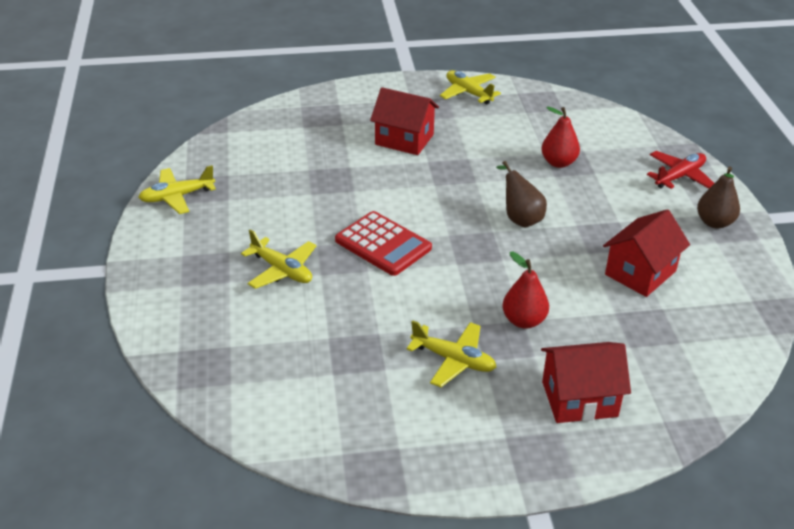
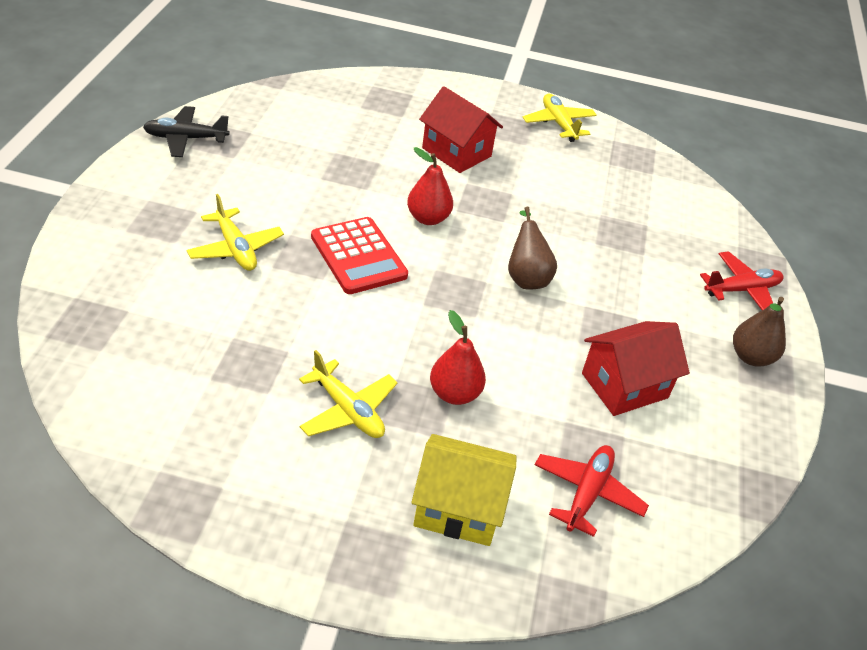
camera: 15 degrees right, 5 degrees up
(177, 197) = (186, 139): yellow plane -> black plane
(558, 163) = (610, 230): red pear -> red pear (428, 218)
(579, 399) = (458, 508): red house -> yellow house
(662, 357) = (587, 493): none -> red plane

